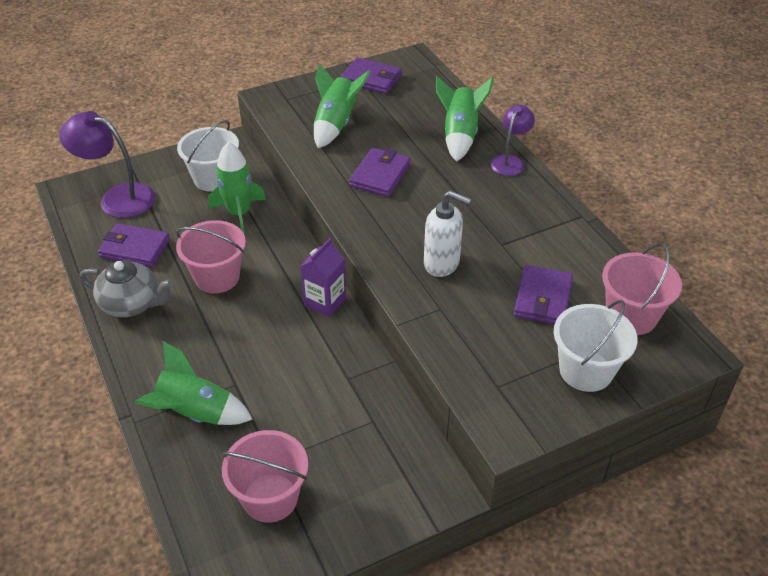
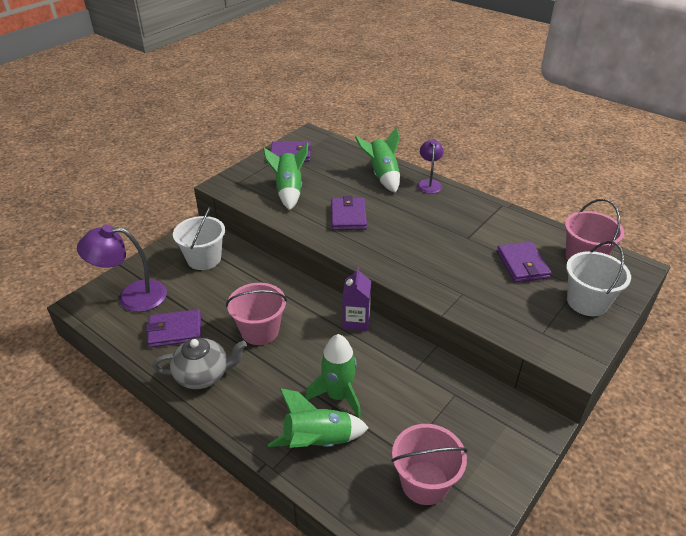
camera: 25 degrees left, 5 degrees down
(239, 213) = (243, 278): green rocket -> green rocket (338, 395)
(442, 263) = (439, 263): white soap dispenser -> none

